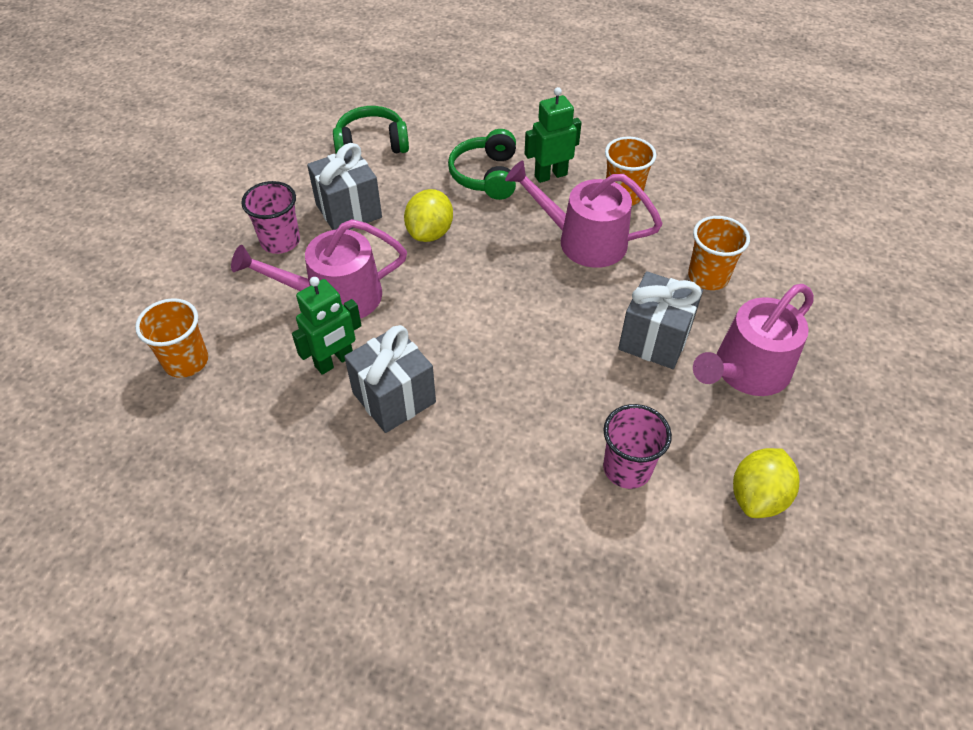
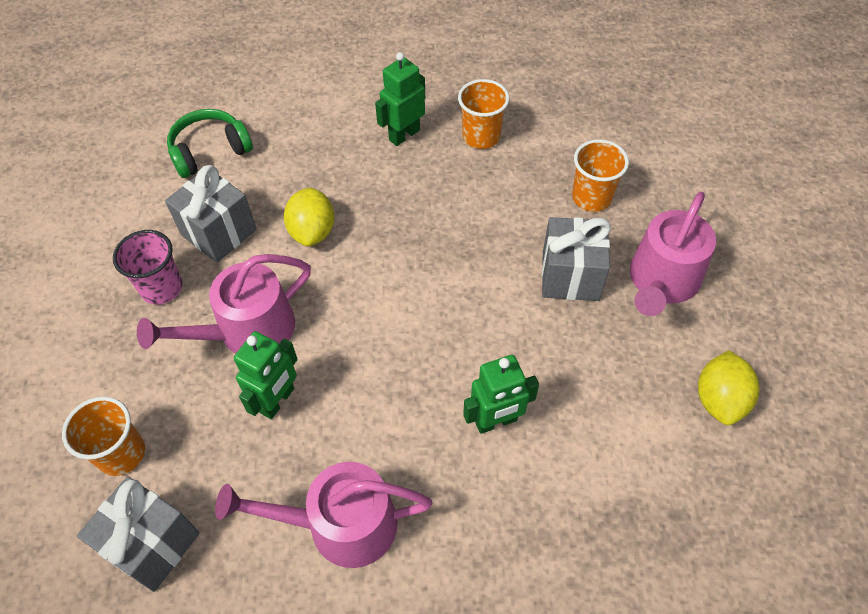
camera: 20 degrees left, 5 degrees up
(394, 397) = (354, 418): grey gift -> grey gift (152, 544)
(486, 175) = (342, 153): green headphones -> none
(523, 443) = (496, 421): none -> green robot
(584, 241) = (465, 195): pink watering can -> pink watering can (341, 524)
(627, 468) = (599, 413): pink cup -> none

